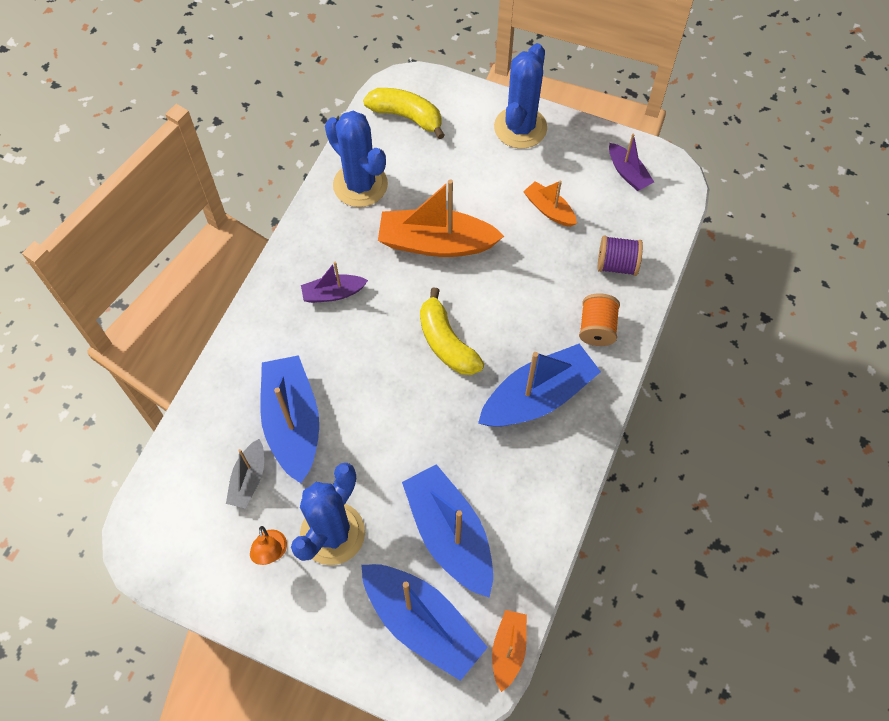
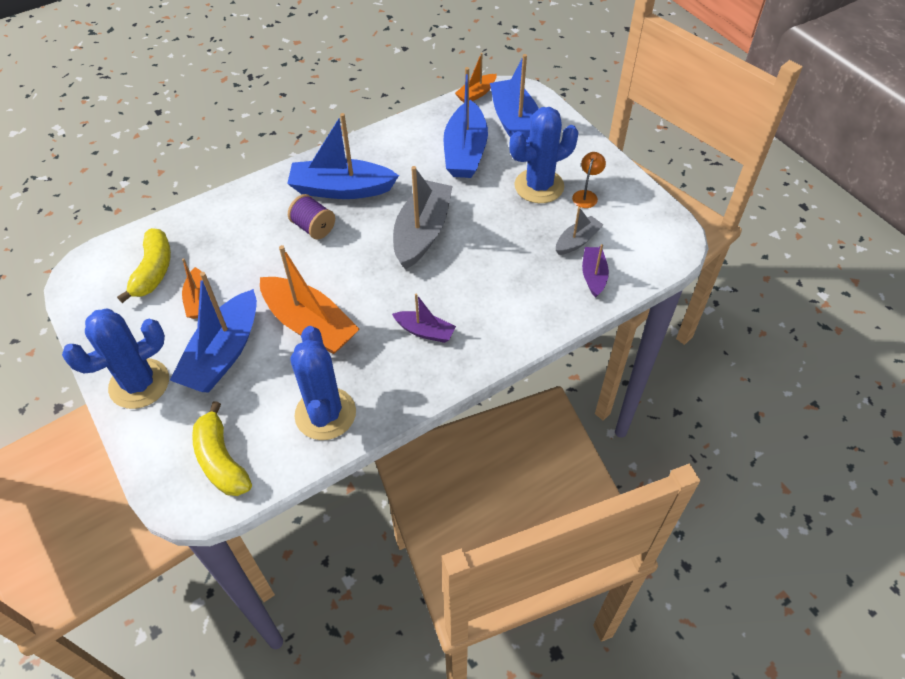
camera: 145 degrees left, 10 degrees down
(293, 423) = (523, 258): blue boat -> blue boat (223, 353)
(413, 393) = (422, 233): none -> grey boat
(446, 343) = (370, 251): yellow banana -> yellow banana (153, 271)
(597, 328) = (260, 206): orange spool -> none
(616, 265) = (199, 235): purple spool -> purple spool (313, 228)
(627, 173) = (108, 293): purple boat -> purple boat (593, 276)

